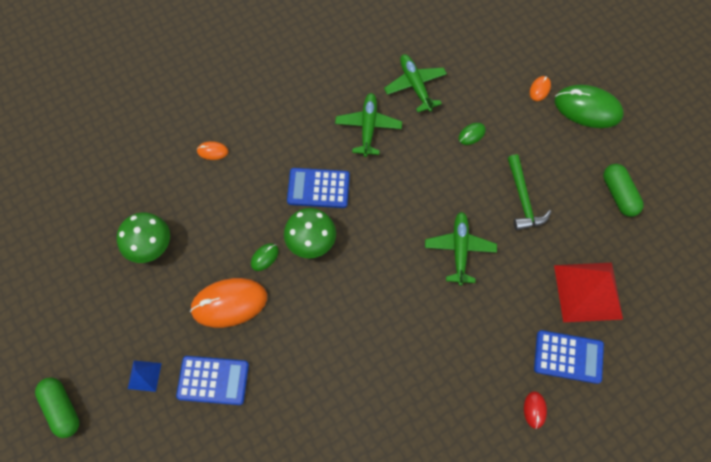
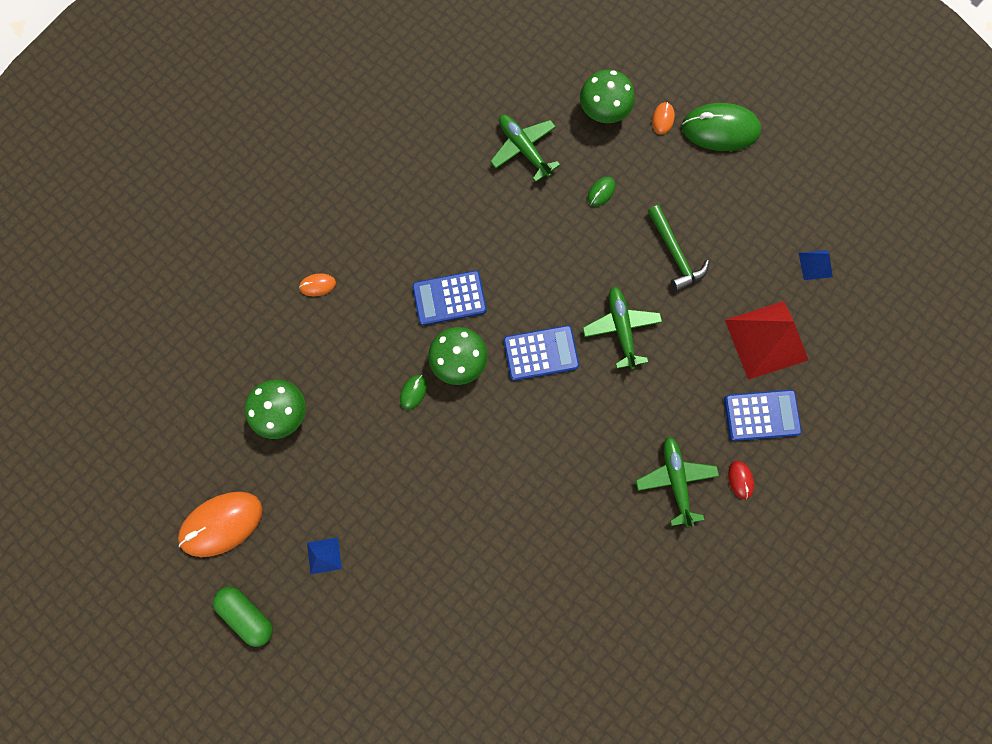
camera: 15 degrees left, 10 degrees up
(213, 380) = (399, 540): blue calculator -> blue calculator (540, 353)
(229, 303) = (390, 453): orange mouse -> orange mouse (221, 524)
(368, 127) = (484, 212): green plane -> green plane (675, 480)
(490, 72) = (603, 111): none -> green mushroom
(618, 194) = (775, 222): green capsule -> none
(647, 238) = (815, 264): none -> blue pyramid

